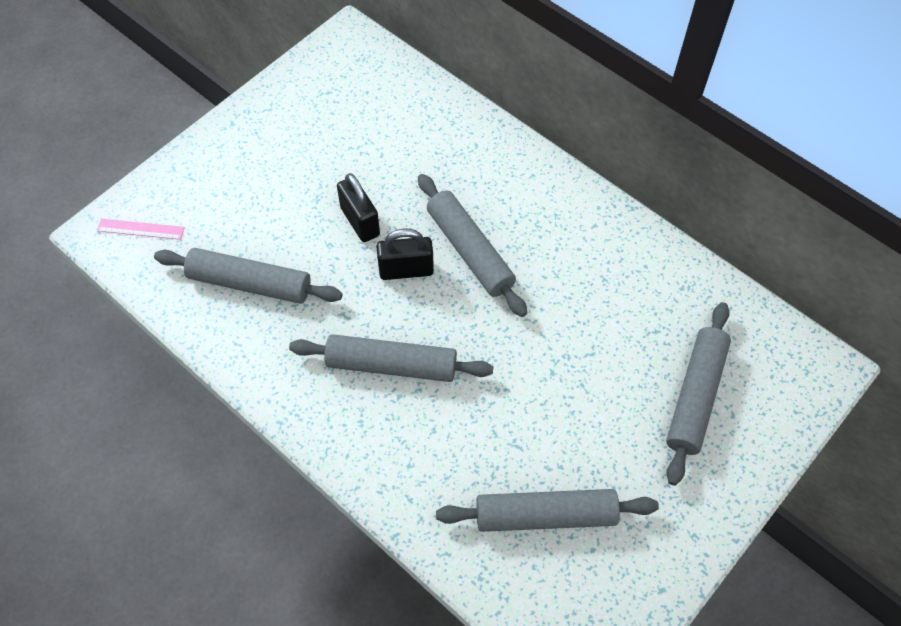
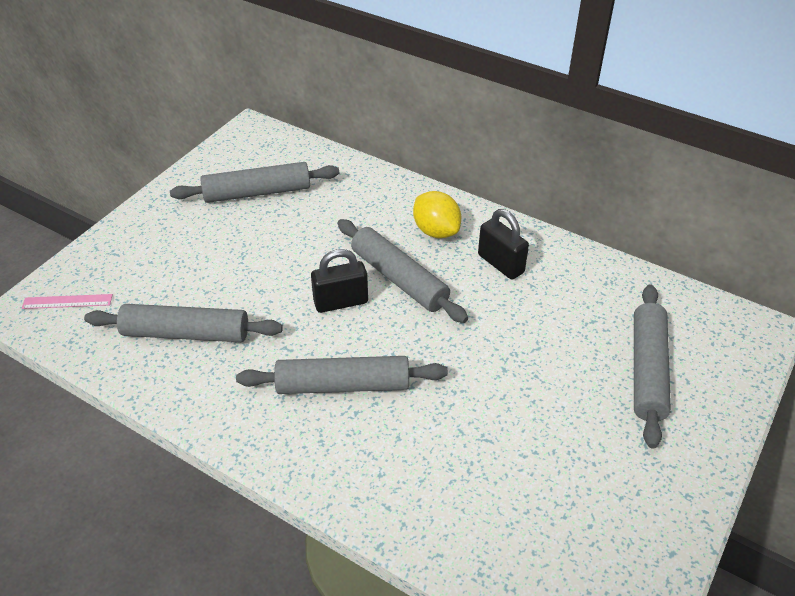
camera: 10 degrees left, 15 degrees down
(360, 221) = (288, 268): black padlock -> black padlock (500, 264)
(520, 197) = (436, 231): none -> yellow lemon
(545, 515) = (532, 499): grey rolling pin -> grey rolling pin (257, 192)

